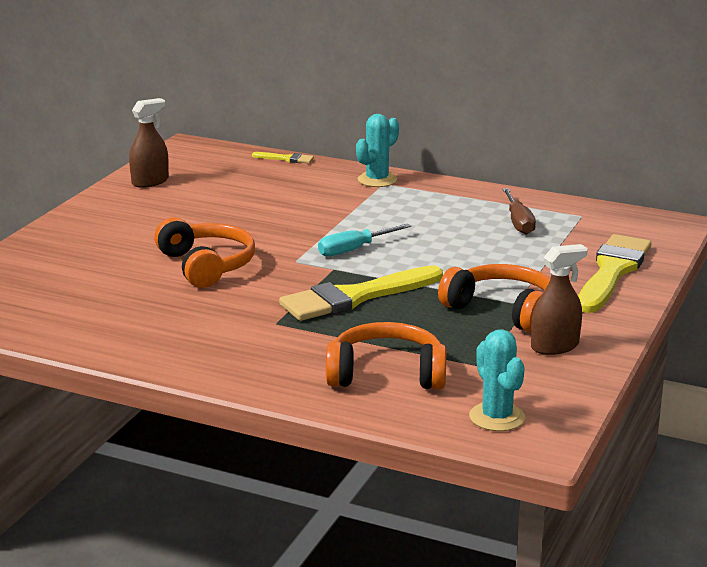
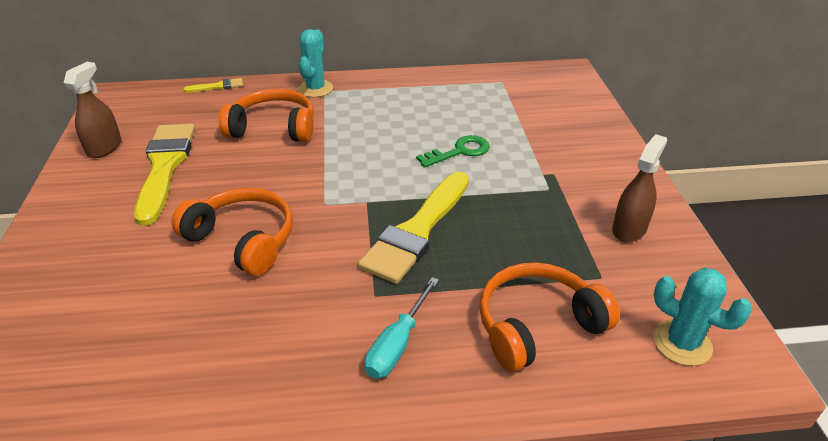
camera: 30 degrees left, 15 degrees up
(354, 250) = (364, 172): turquoise screwdriver -> turquoise screwdriver (398, 344)
(462, 257) = (459, 151): none -> green key
(502, 310) = (548, 202): orange headphones -> orange headphones (273, 128)
(518, 222) = (465, 101): brown screwdriver -> none
(612, 272) = (580, 130): yellow brush -> yellow brush (165, 166)

